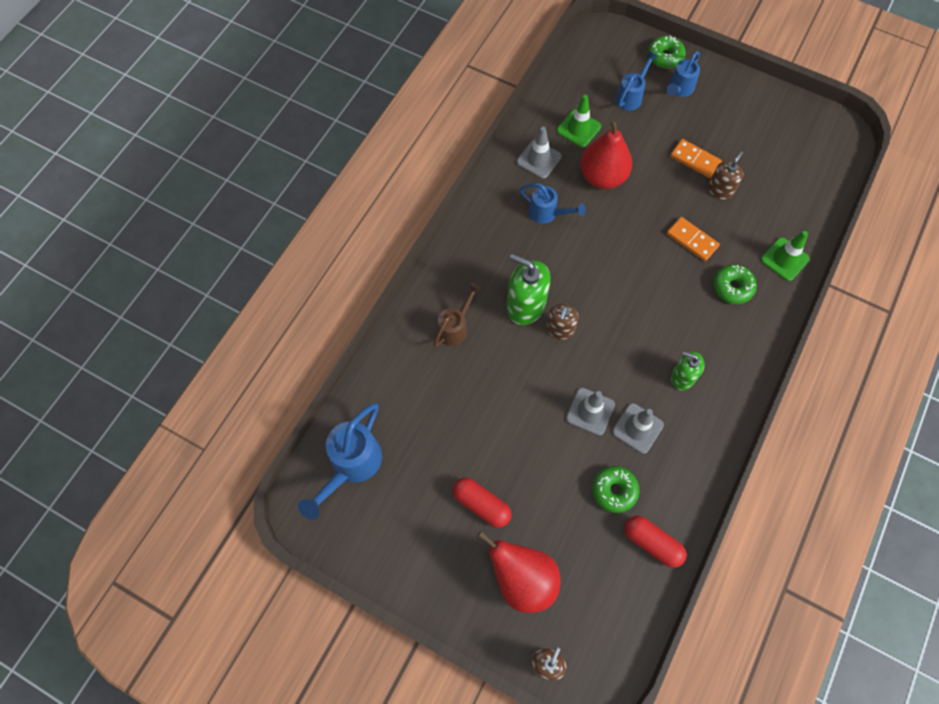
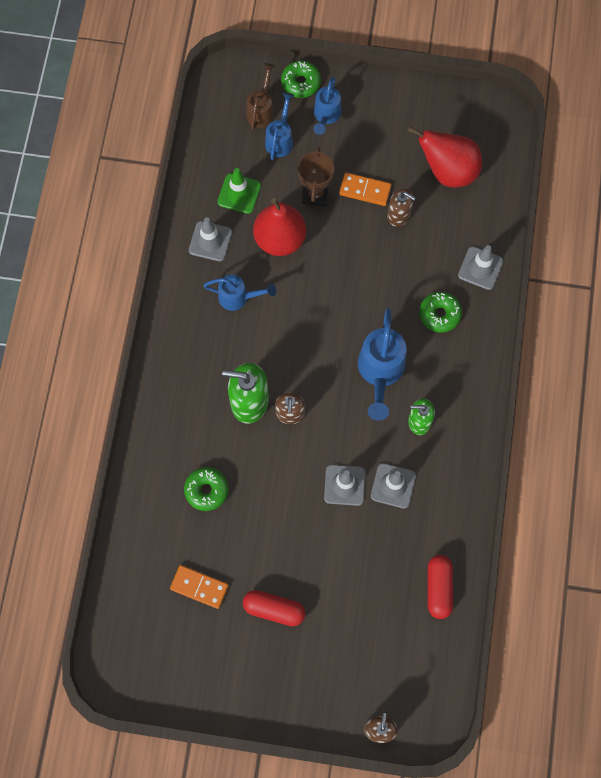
camera: 20 degrees left, 5 degrees up
(351, 466) = (139, 618): blue watering can -> blue watering can (380, 372)
(455, 327) = (189, 446): brown watering can -> brown watering can (261, 110)
(522, 579) = (334, 663): red pear -> red pear (448, 171)
(614, 490) = (390, 552): green donut -> green donut (206, 490)
(647, 149) = (315, 194): none -> brown trophy
(652, 543) = (439, 588): red capsule -> red capsule turned 75 degrees clockwise
(692, 240) = (387, 278): orange domino -> orange domino (199, 587)
(720, 190) = (399, 215): brown soap dispenser -> brown soap dispenser turned 105 degrees clockwise
(784, 259) = (480, 268): green traffic cone -> grey traffic cone

